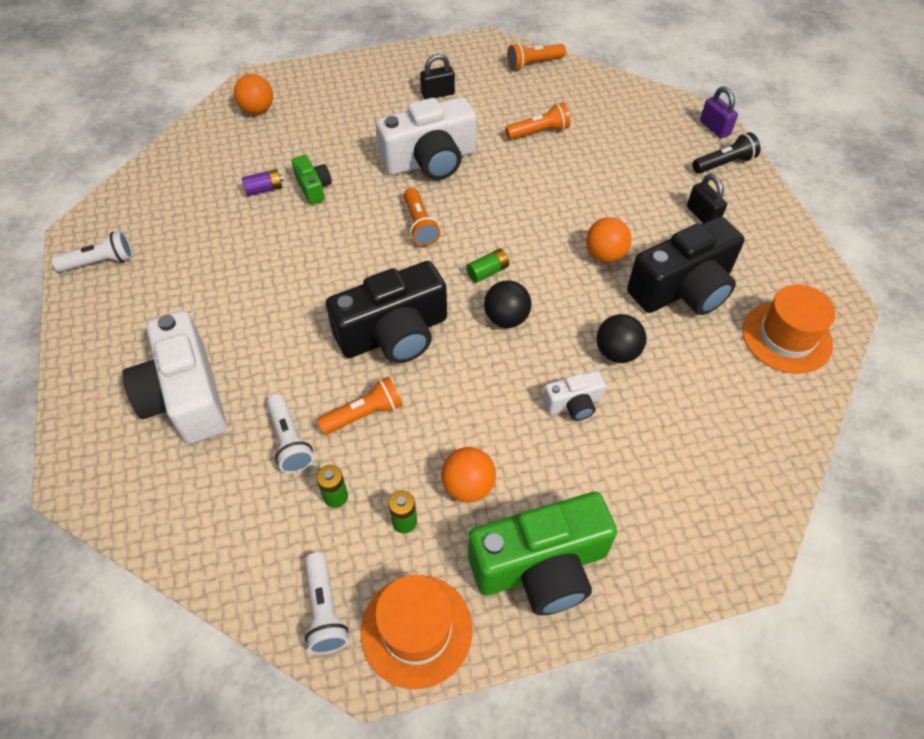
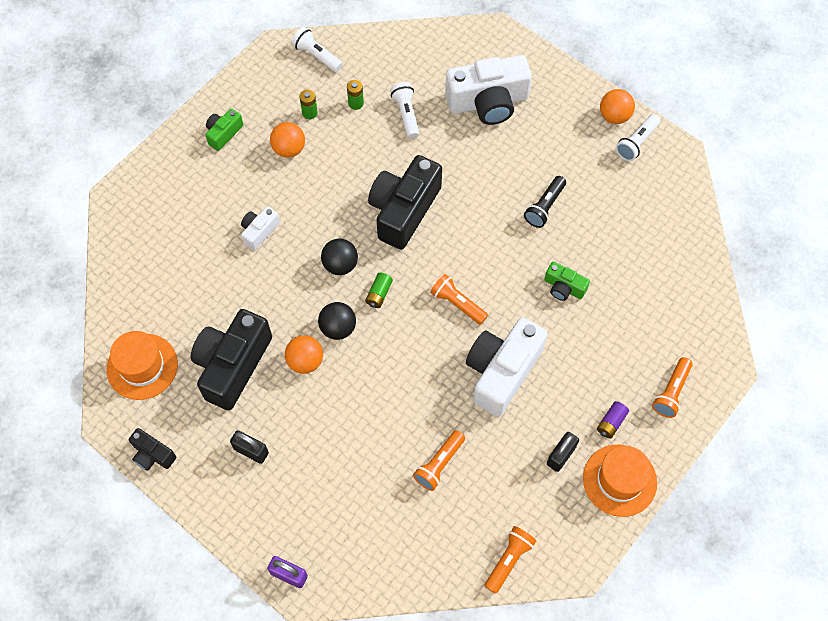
camera: 145 degrees right, 10 degrees up
(186, 396) = (488, 102): white camera -> white camera turned 135 degrees clockwise
(257, 110) = (687, 335): orange ball -> orange ball (614, 116)
(264, 189) = (597, 263): purple battery -> purple battery (611, 423)
(290, 441) = (406, 114): white flashlight -> white flashlight turned 45 degrees clockwise
(364, 414) = (378, 152): orange flashlight -> orange flashlight (671, 392)
(416, 630) = (266, 73): orange hat -> orange hat (619, 480)
(541, 566) = (223, 133): green camera -> green camera, size x0.49
(617, 352) = (252, 284): black ball -> black ball (338, 328)
(724, 163) = (259, 528): black flashlight -> black flashlight (544, 207)
(805, 258) = (152, 454): none -> black camera

